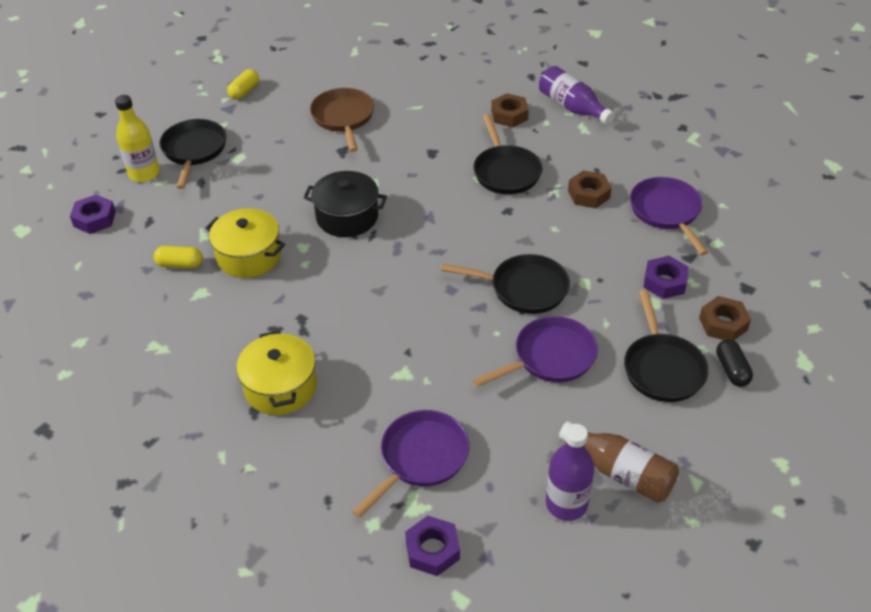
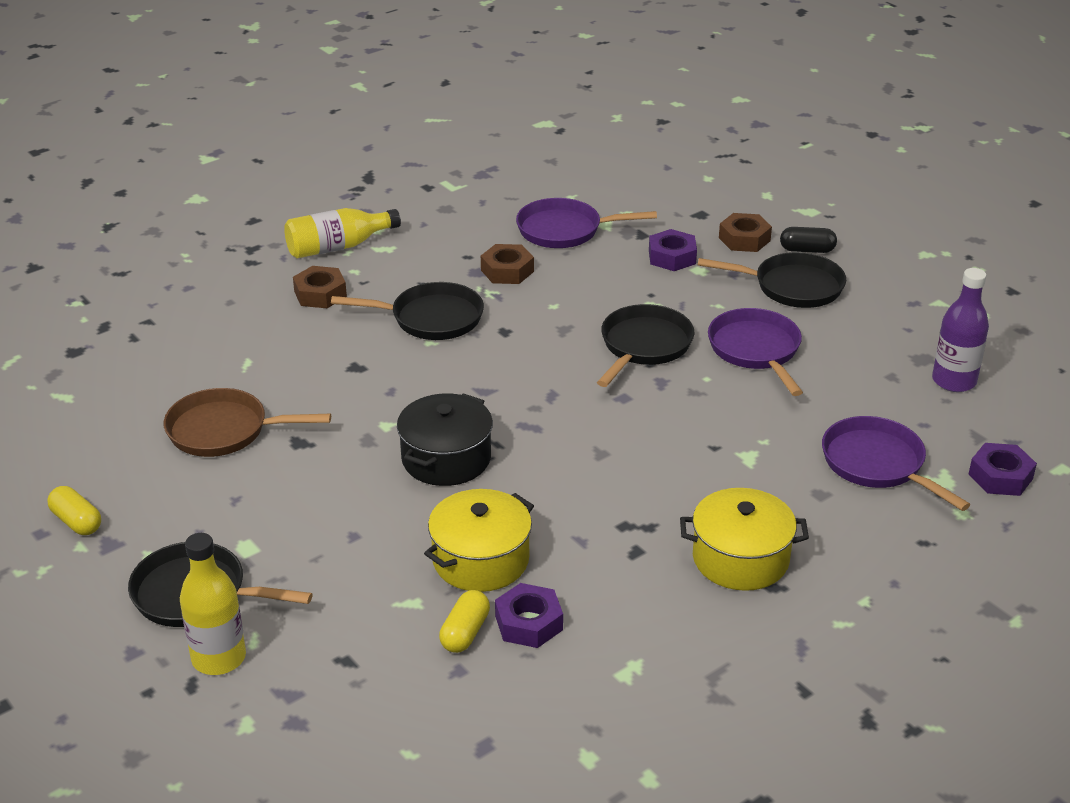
camera: 75 degrees left, 10 degrees down
(95, 219) = (303, 727): purple nut -> purple nut (529, 623)
(572, 107) = (337, 247): purple bottle -> yellow bottle
(621, 472) = (920, 341): brown bottle -> none

